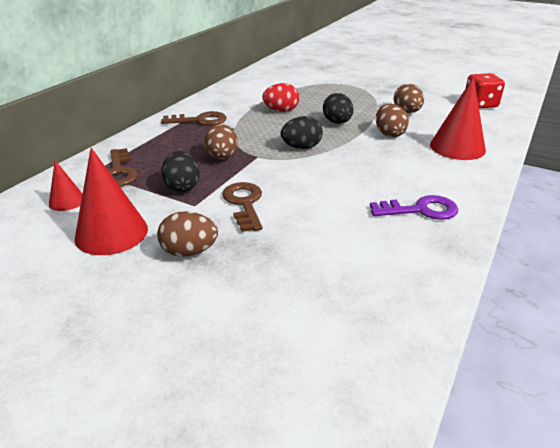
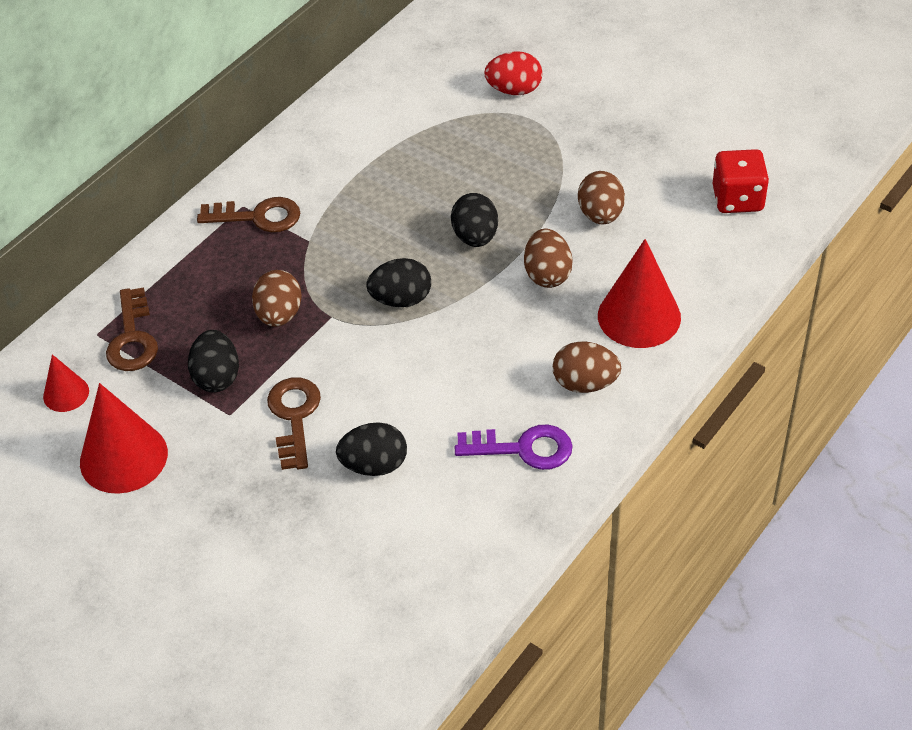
camera: 10 degrees right, 15 degrees up
(189, 252) = (215, 496): brown egg -> brown egg (585, 383)
(281, 111) = (393, 197): red egg -> red egg (514, 90)
(313, 225) = (374, 465): none -> black egg

